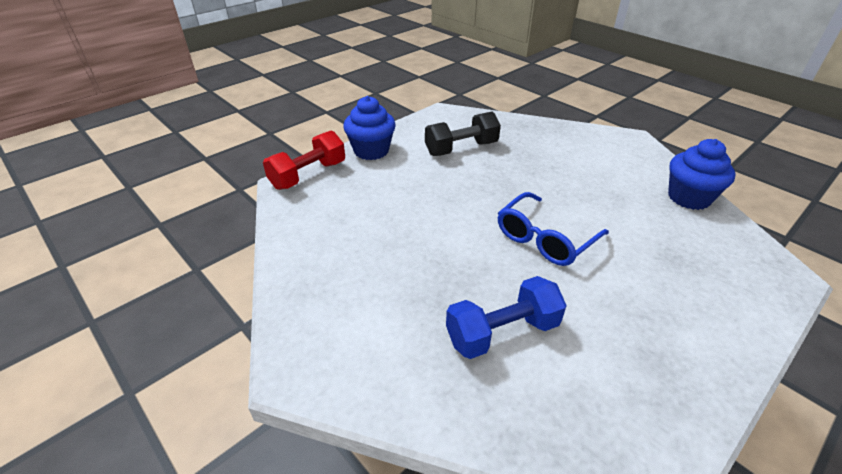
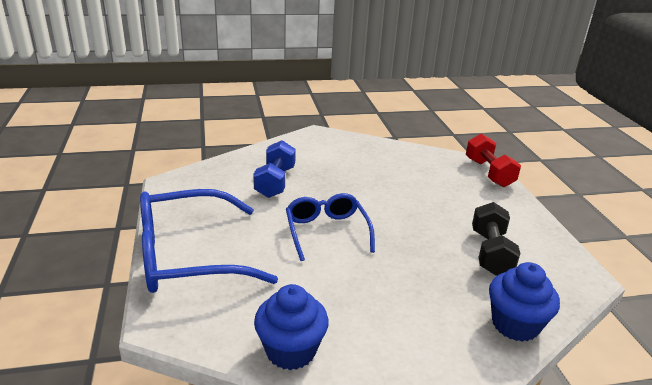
camera: 120 degrees right, 10 degrees down
(371, 151) = (513, 207): blue cupcake -> blue cupcake (515, 324)
(715, 315) = (188, 256): none -> blue glasses

